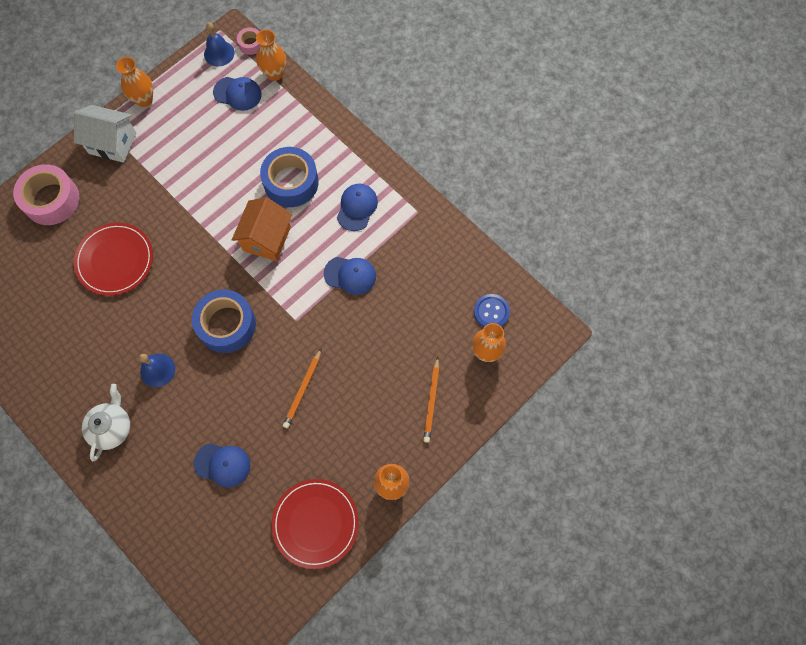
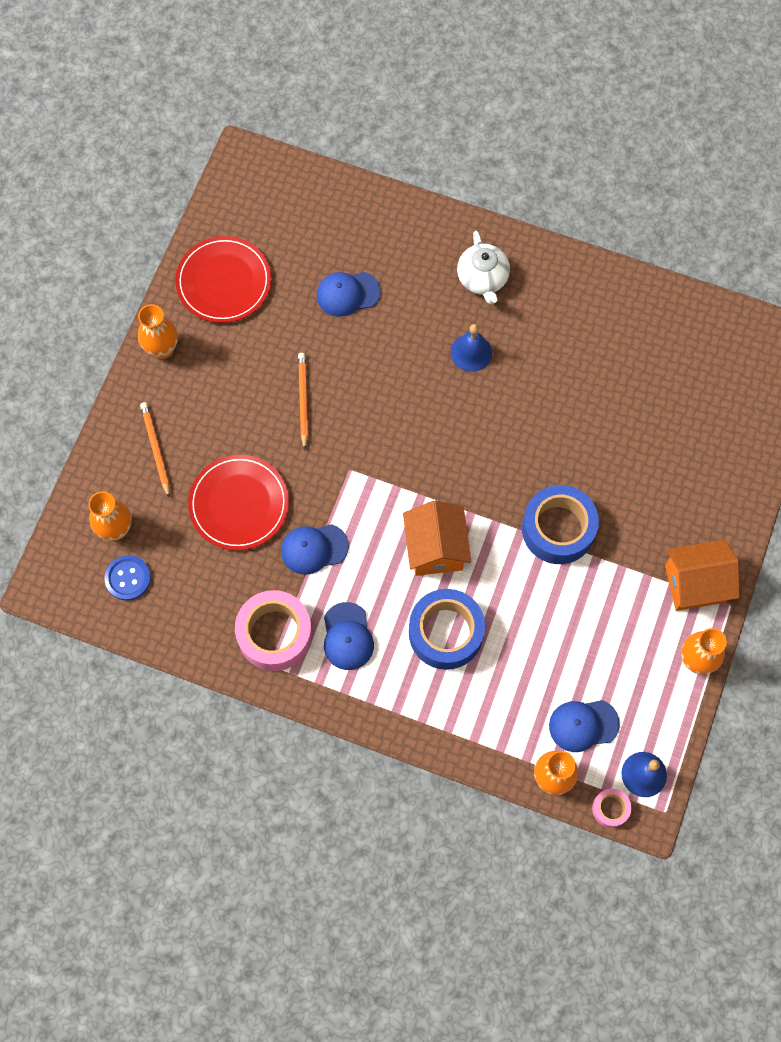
camera: 155 degrees right, 0 degrees up
(51, 200) = (717, 481): pink tape -> pink tape (275, 634)
(112, 143) = (695, 583): white house -> orange house
(115, 260) = (595, 445): red plate -> red plate (239, 504)
(226, 325) = (425, 431): blue tape -> blue tape (558, 529)

